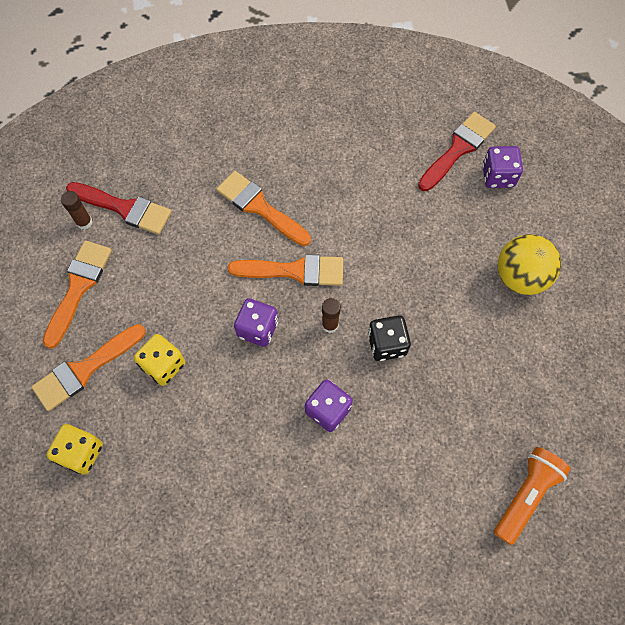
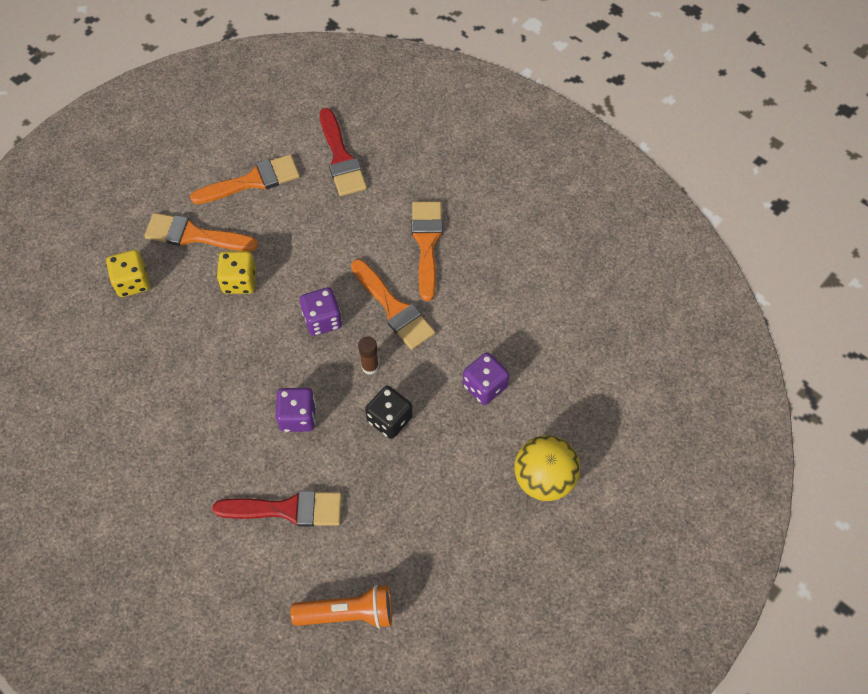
camera: 50 degrees right, 5 degrees down
(84, 222) = (306, 143): brown glue stick -> none
(458, 149) = (624, 345): red brush -> red brush (287, 509)
(498, 176) = (627, 395): purple dice -> purple dice (484, 386)

